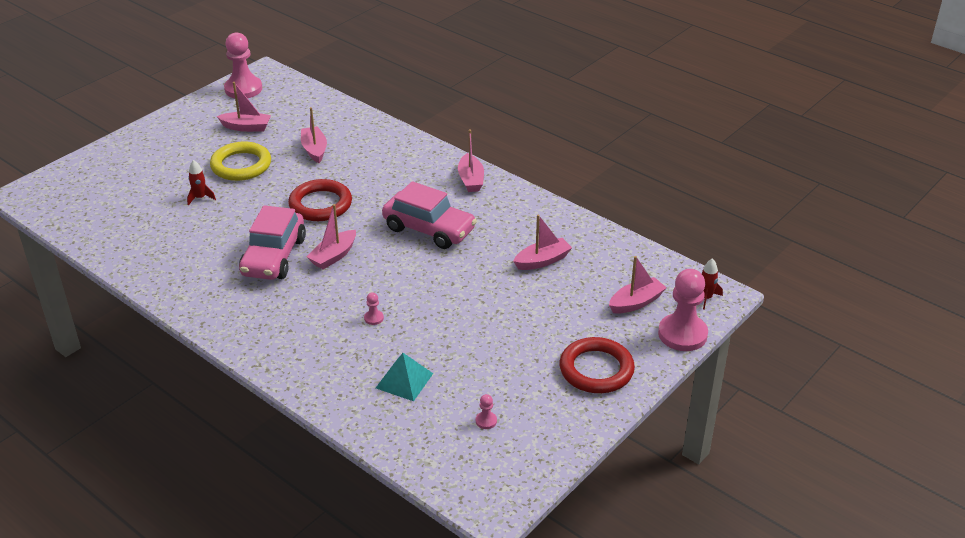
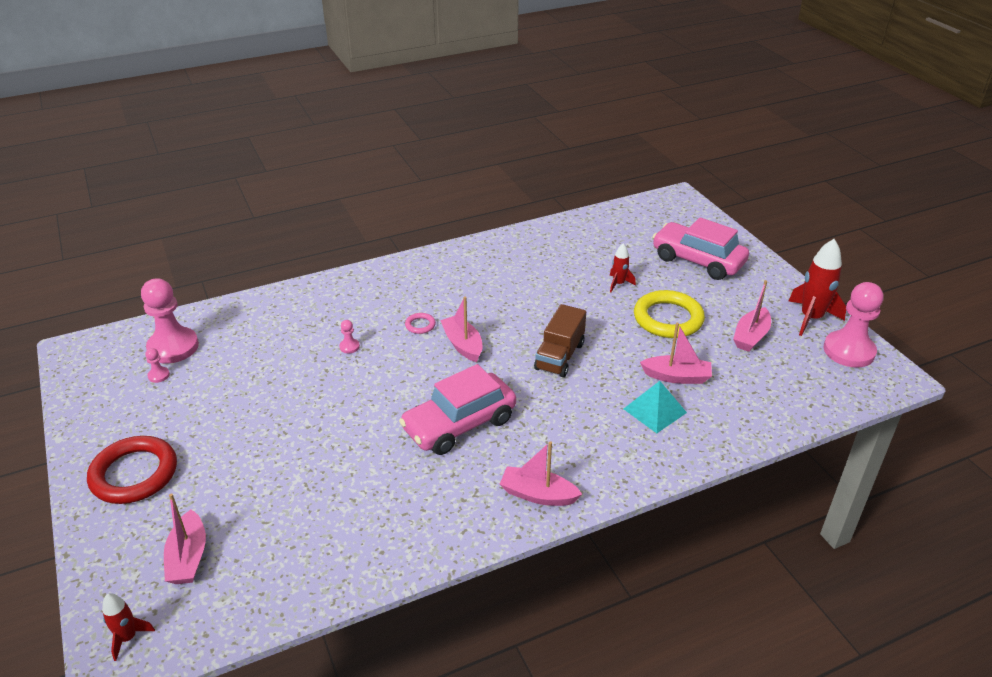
camera: 115 degrees right, 0 degrees up
(208, 106) = (811, 318): none -> red rocket
(274, 257) = (489, 309): pink car -> pink car (697, 261)
(319, 288) = (420, 325): none -> pink ring
(320, 204) = (559, 356): red ring -> brown truck
(404, 380) = (254, 343): turquoise pyramid -> turquoise pyramid (654, 410)
(542, 261) = (330, 501): pink boat -> none
(682, 334) = (101, 576): pink pawn -> pink pawn (173, 347)

